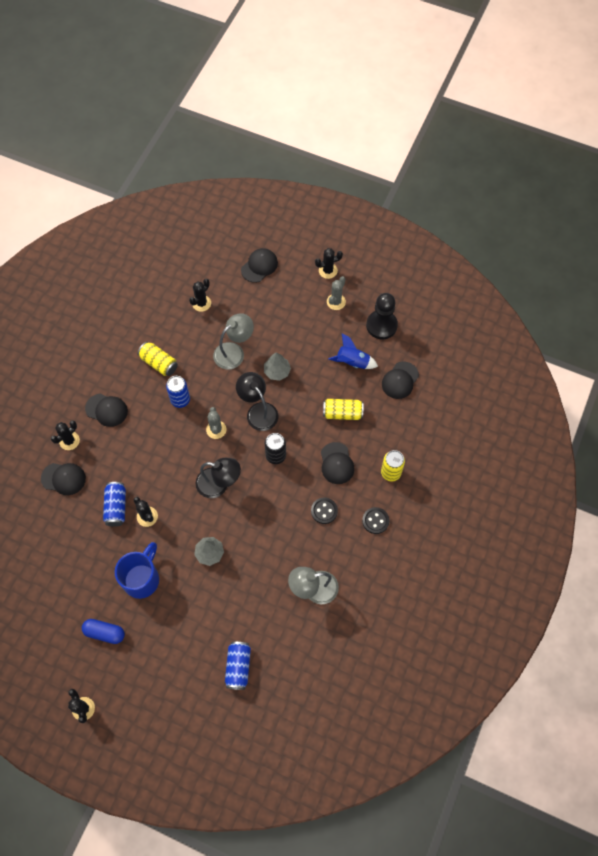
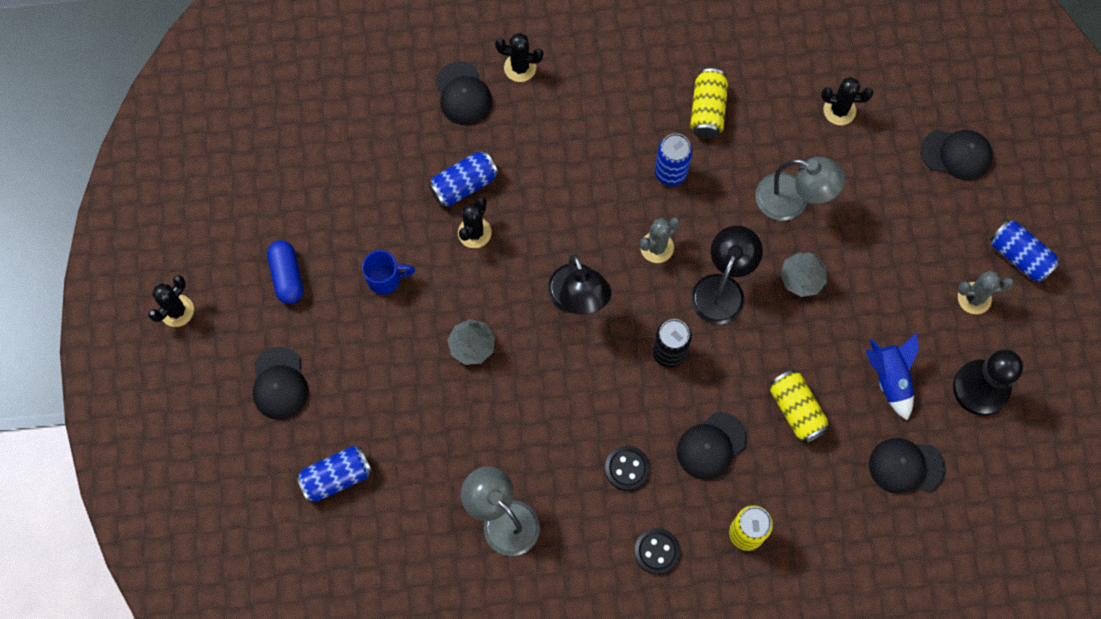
camera: 60 degrees right, 5 degrees up
(106, 410) = (593, 86): black cap -> black cap (279, 383)
(142, 578) = (385, 279): blue mug -> blue mug, size x0.58
(328, 270) = (1019, 256): black cactus -> blue can

